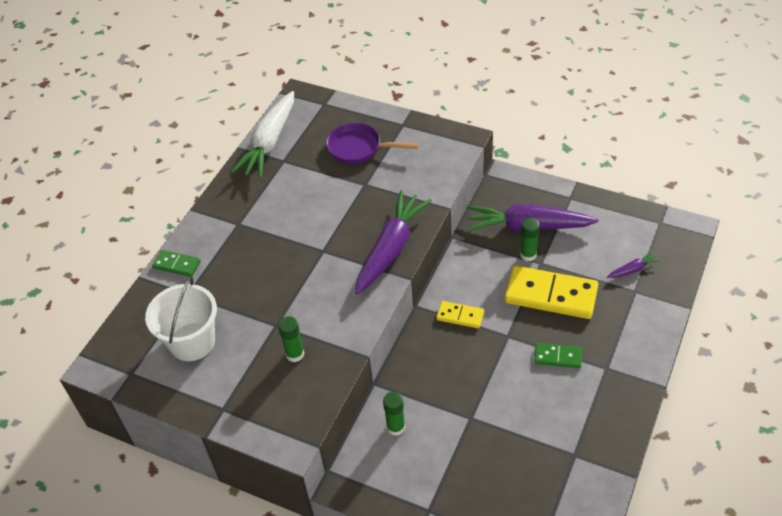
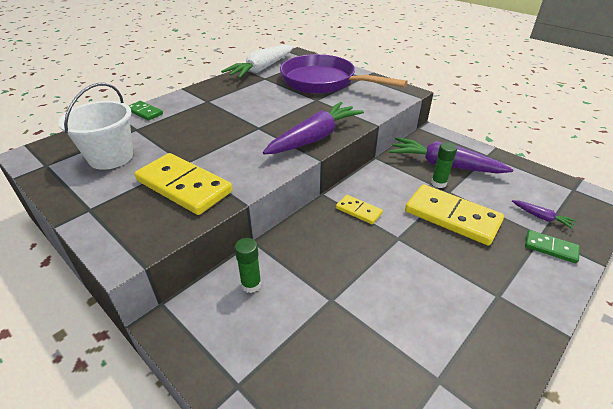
camera: 15 degrees right, 10 degrees down
(295, 354) = (184, 186): green glue stick -> yellow domino
(359, 148) = (323, 82): purple pan -> purple pan, size x1.75
(558, 357) = (445, 270): green domino -> green domino (550, 248)
(632, 269) = (541, 217): purple carrot -> purple carrot turned 45 degrees clockwise

